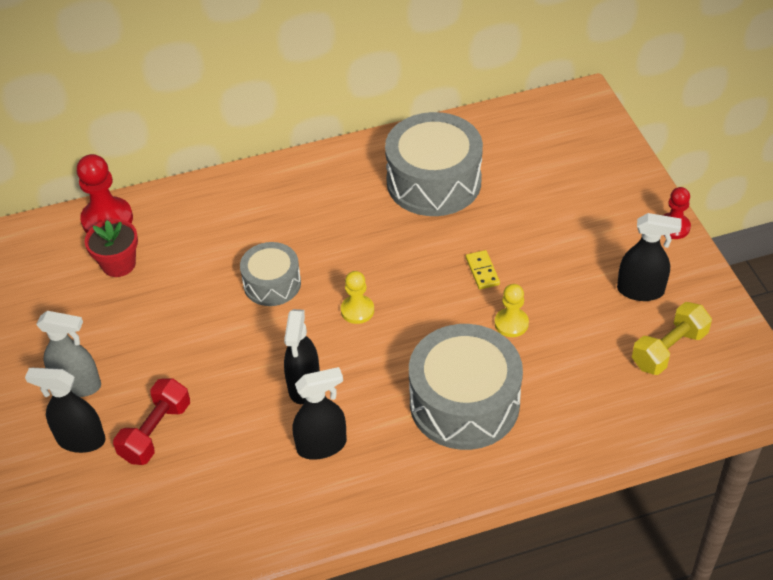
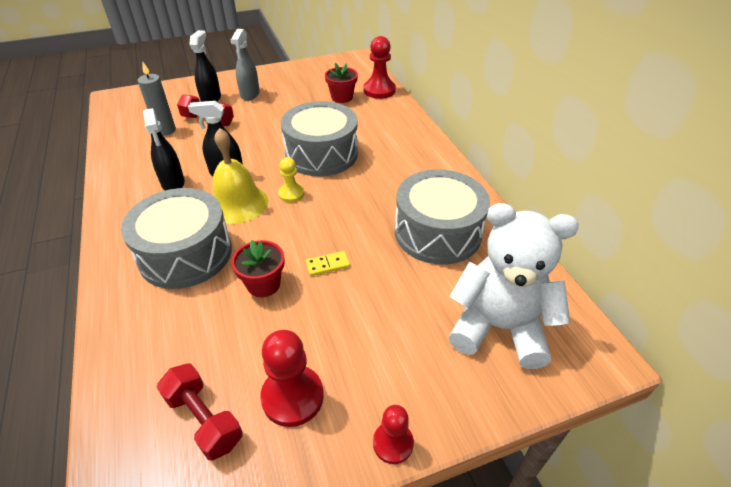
camera: 85 degrees right, 5 degrees down
(175, 487) = (165, 130): none -> grey candle
(272, 283) = (321, 154): grey drum -> grey drum, size x1.76
(372, 364) = (237, 203): none -> yellow bell
(511, 323) = (263, 284): yellow pawn -> red flower pot
(558, 153) = (499, 327): none -> white teddy bear
(640, 290) = (292, 397): black spray bottle -> red pawn
(669, 349) = (204, 419): yellow dumbbell -> red dumbbell

